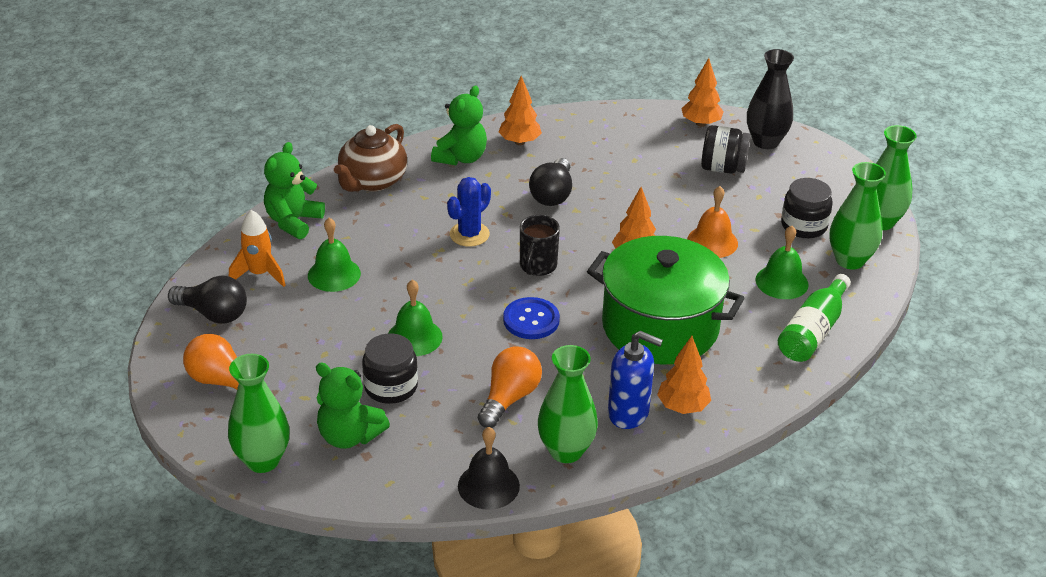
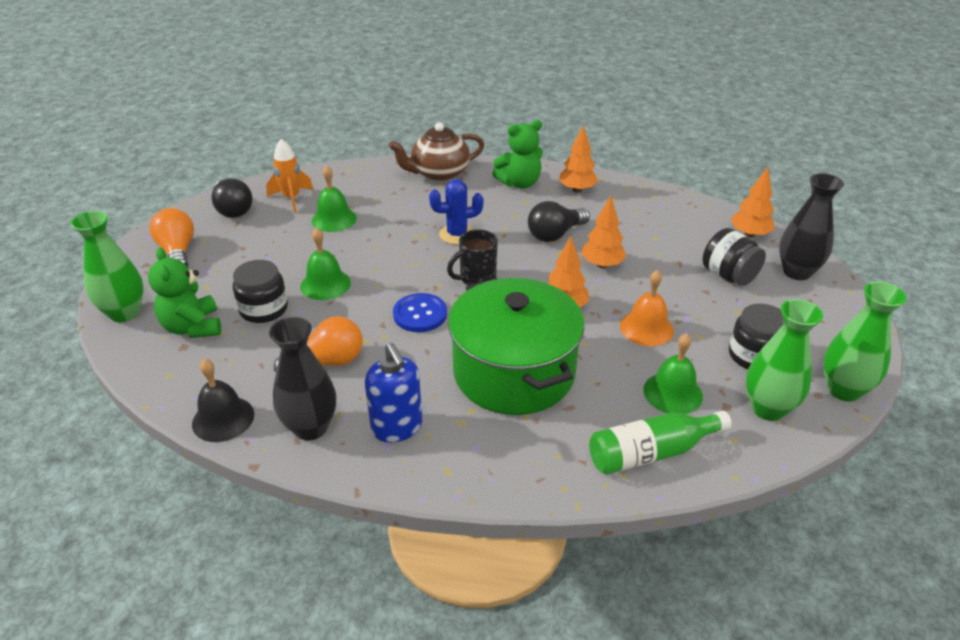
camera: 40 degrees right, 0 degrees up
(293, 222) = (356, 177): green teddy bear -> none
(566, 451) = (310, 427): green vase -> black vase
(682, 407) = (447, 449): orange tree -> orange tree (602, 264)

